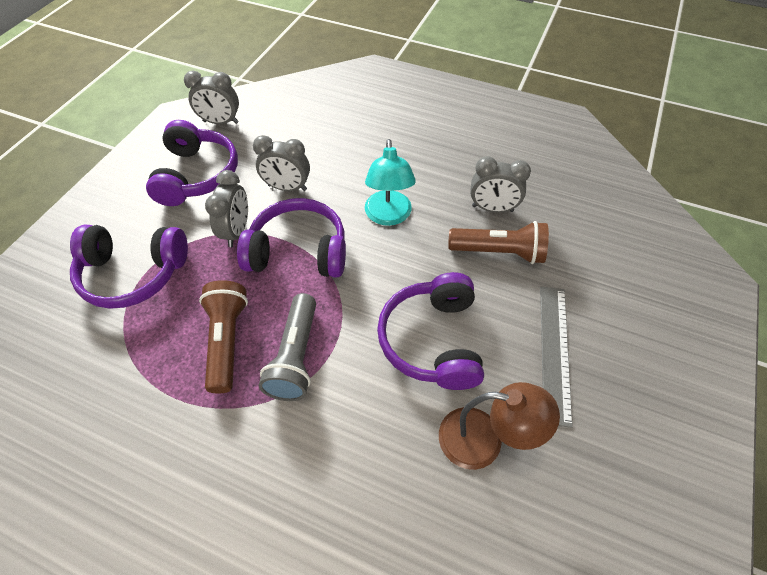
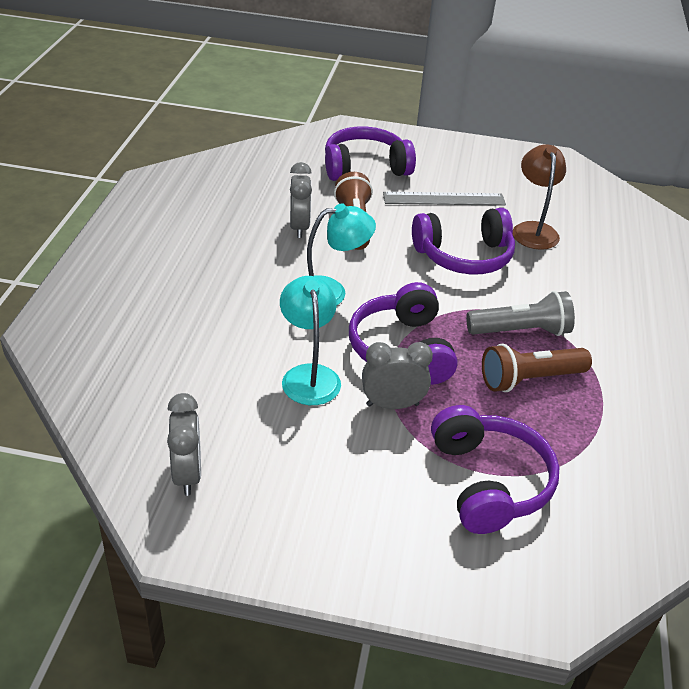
camera: 105 degrees left, 15 degrees down
(197, 175) = (308, 469): purple headphones -> purple headphones (365, 167)
(287, 188) = (309, 375): grey clock -> turquoise lamp

